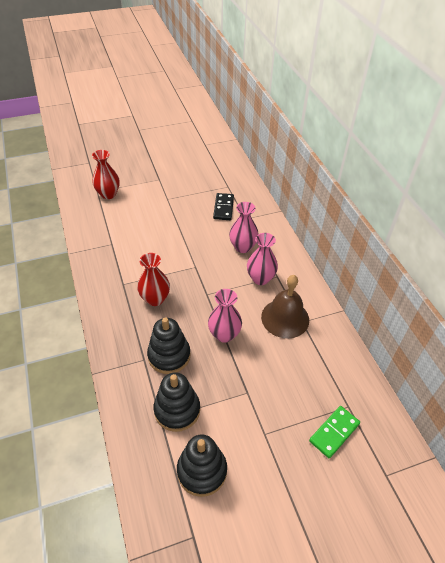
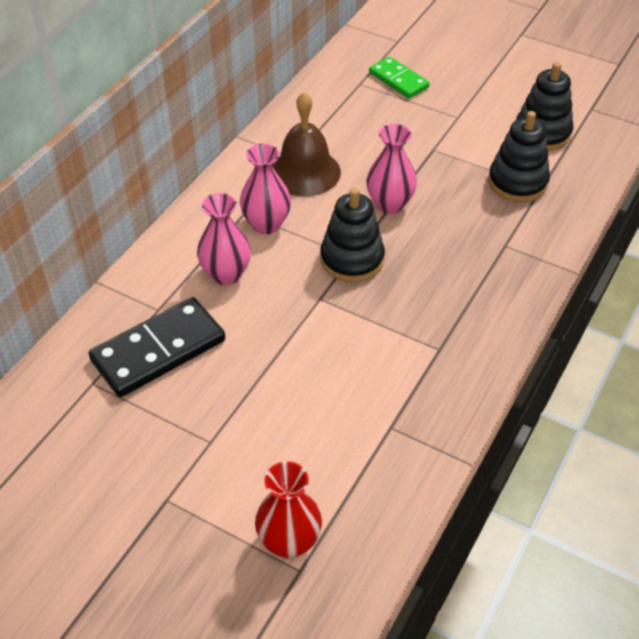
camera: 130 degrees left, 0 degrees up
(155, 299) = (420, 297): red vase -> none
(169, 355) = (473, 229): black stacking toy -> black stacking toy (352, 259)
(223, 208) = (158, 350): black domino -> black domino, size x1.63
(334, 432) = (398, 80): green domino -> green domino turned 45 degrees clockwise

